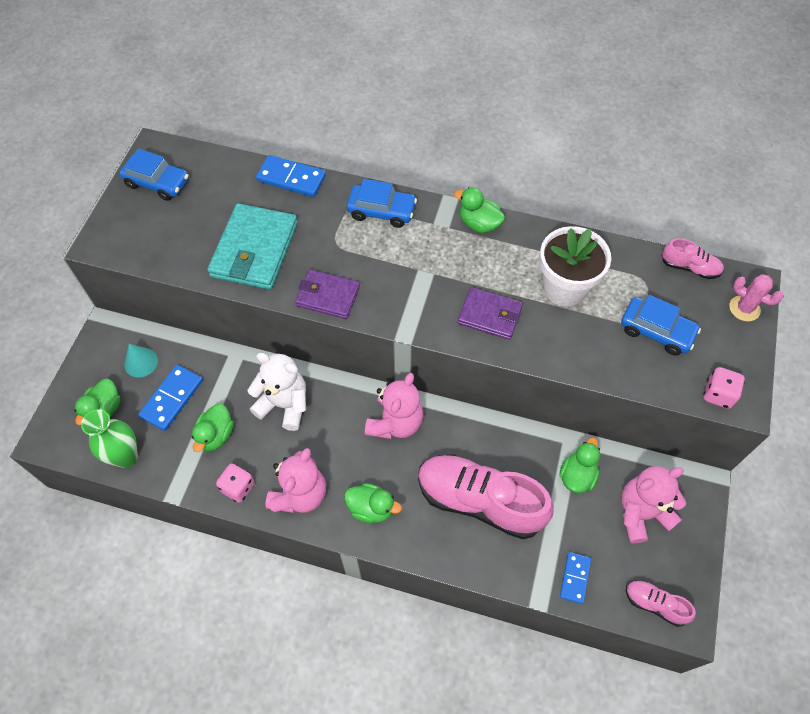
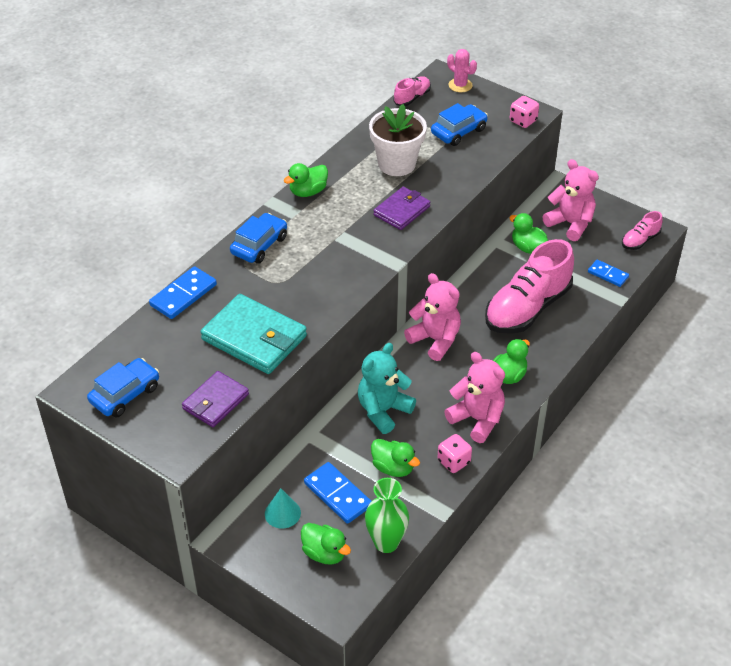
camera: 70 degrees left, 15 degrees down
(284, 404) = (383, 411): white teddy bear -> turquoise teddy bear
(328, 296) = (333, 300): purple wallet -> purple wallet (215, 401)
(642, 513) = (570, 224): pink teddy bear -> pink teddy bear turned 135 degrees clockwise
(744, 308) = (460, 85): pink cactus -> pink cactus turned 75 degrees clockwise

